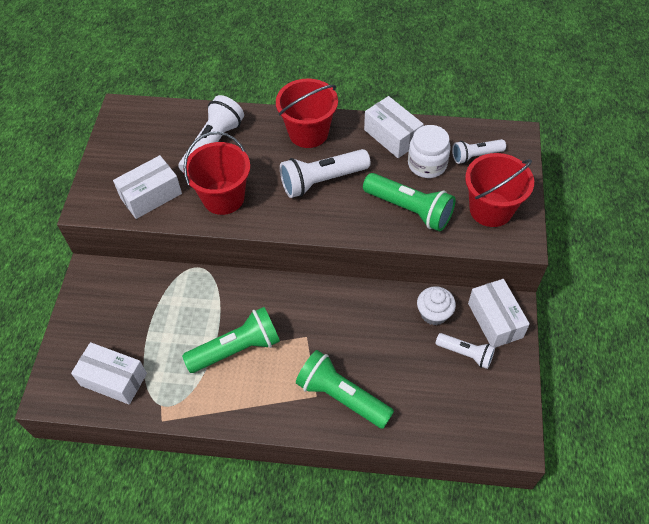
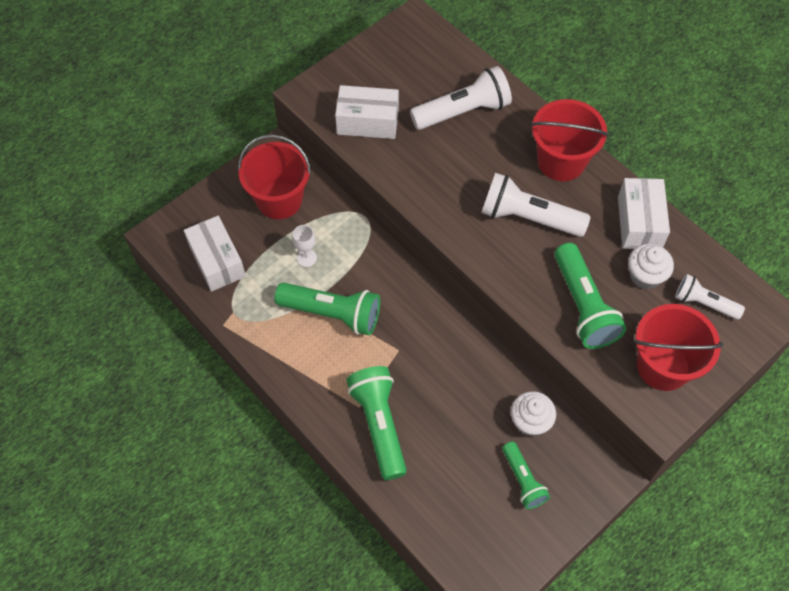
camera: 40 degrees right, 5 degrees up
(181, 325) = (306, 258): none -> white goblet
(223, 197) = (426, 168): red bucket -> red bucket (279, 200)
(427, 164) = (645, 275): white jar -> white cupcake
(466, 353) = (523, 480): white flashlight -> green flashlight
(495, 320) = (581, 474): white box -> none

